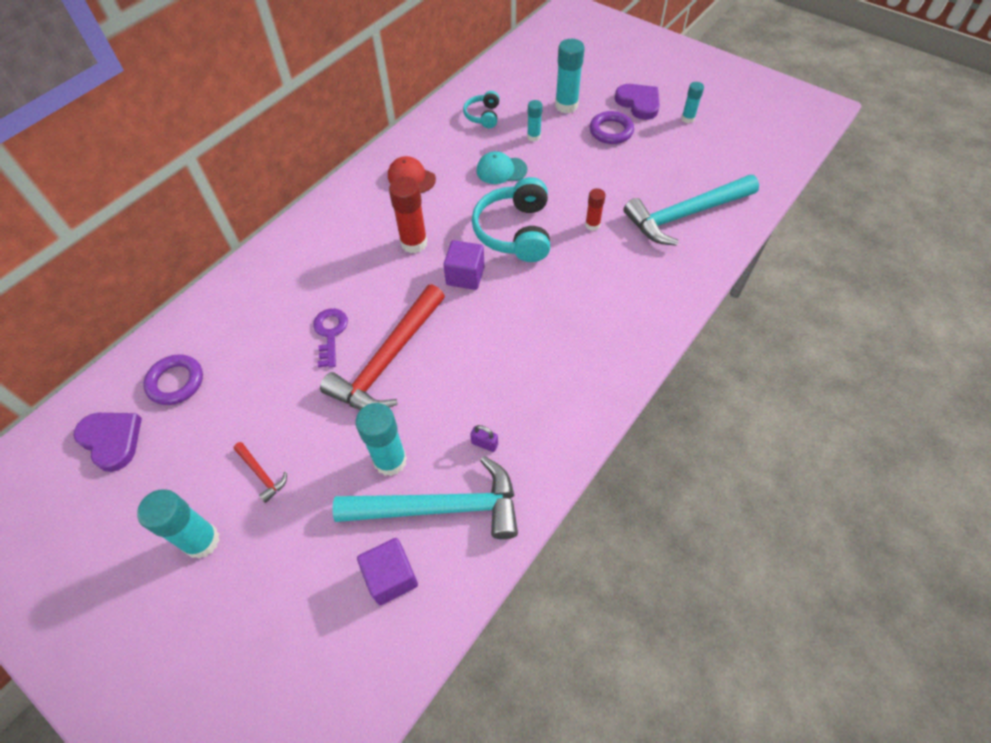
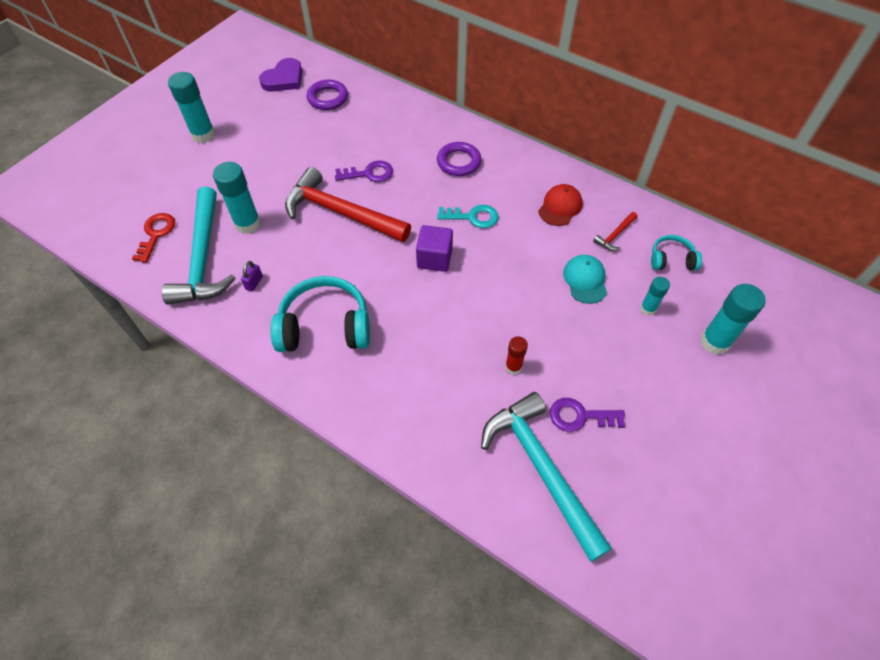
camera: 85 degrees right, 0 degrees up
(261, 474) = (247, 154): red hammer -> red hammer (615, 235)
(391, 577) = (156, 234): purple cube -> red key
(414, 243) = (473, 217): red glue stick -> turquoise key
(515, 232) = (495, 296): turquoise headphones -> turquoise headphones (325, 326)
(611, 131) = (679, 391): purple ring -> purple ring (459, 162)
(637, 188) = (580, 416): none -> purple key
(638, 103) = (746, 427): purple heart -> none
(688, 118) = (731, 489): turquoise glue stick -> none

